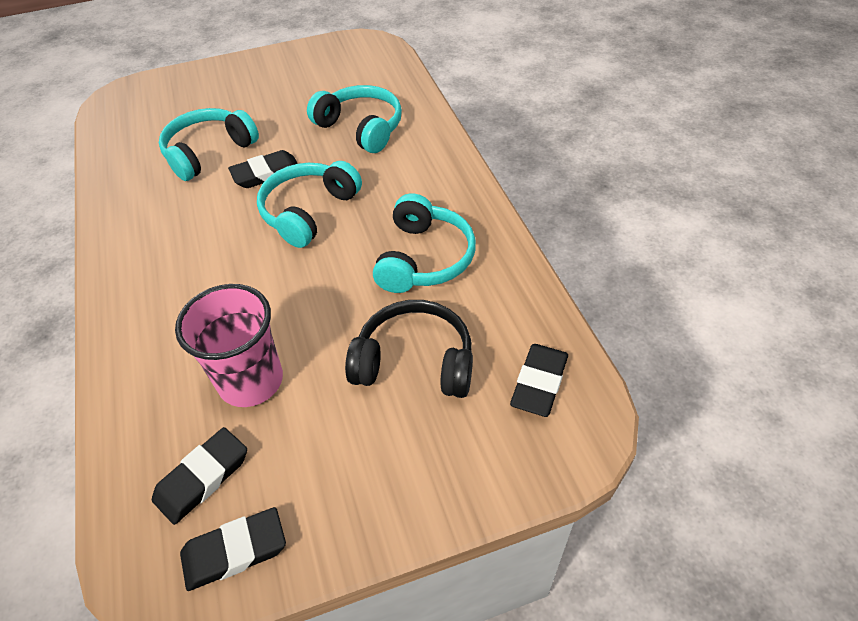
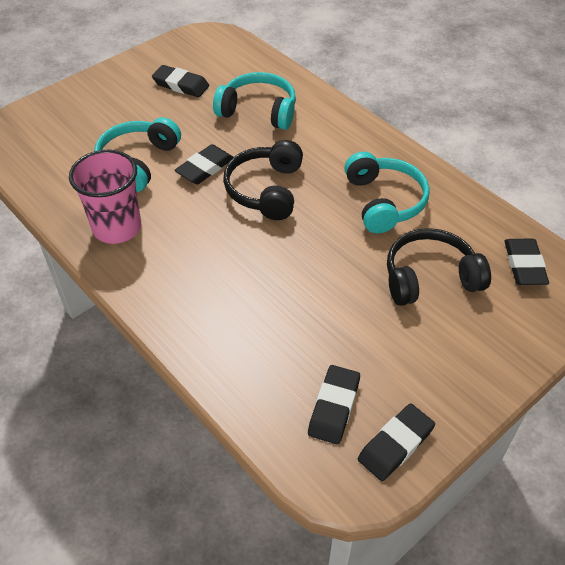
camera: 25 degrees left, 0 degrees up
(251, 381) = (318, 329): pink cup -> pink cup (117, 227)
(305, 85) = (181, 85): none -> black eraser
(308, 211) = (266, 190): turquoise headphones -> black headphones

